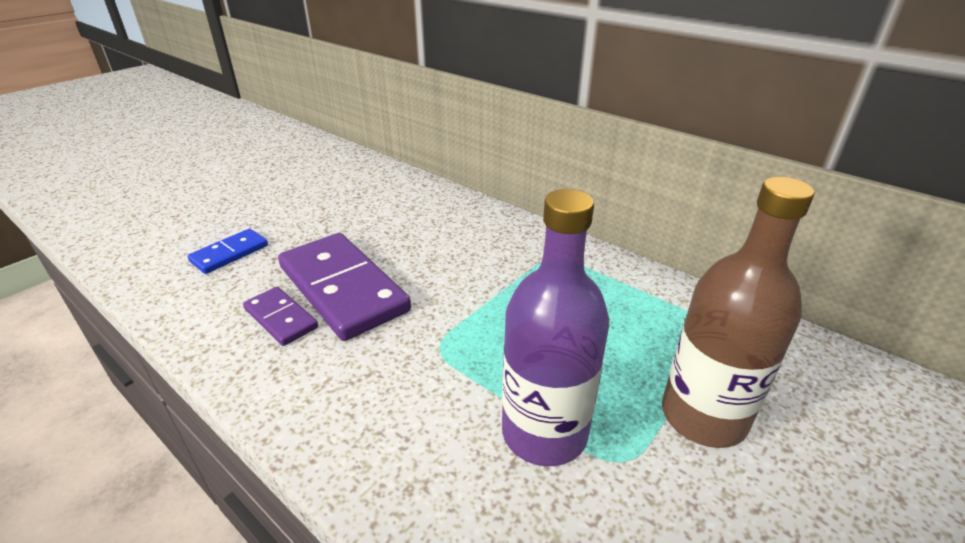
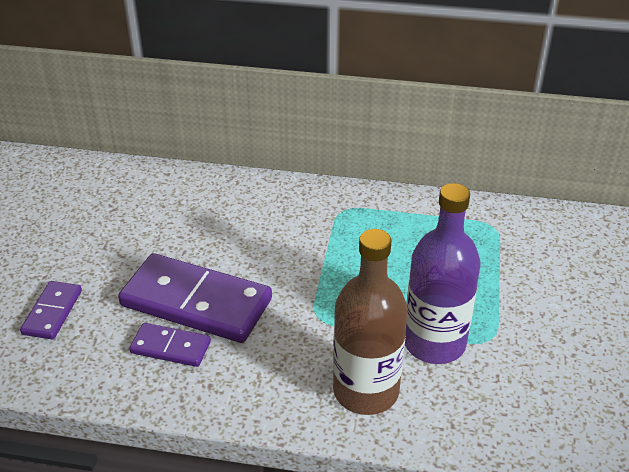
camera: 30 degrees left, 5 degrees up
(229, 253) = (52, 312): blue domino -> purple domino
(703, 416) = (519, 291): brown bottle -> brown bottle (366, 391)

